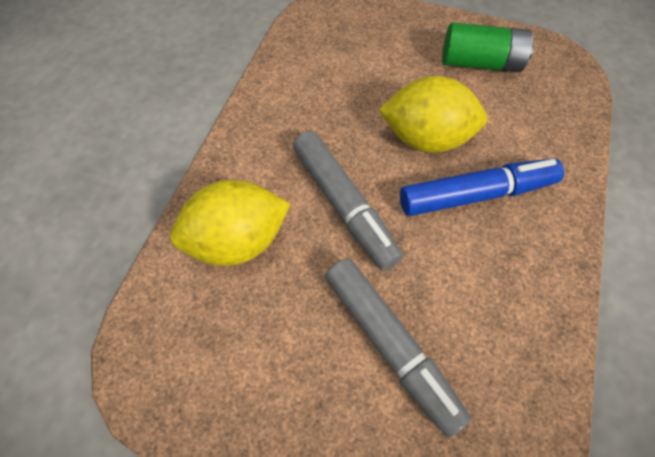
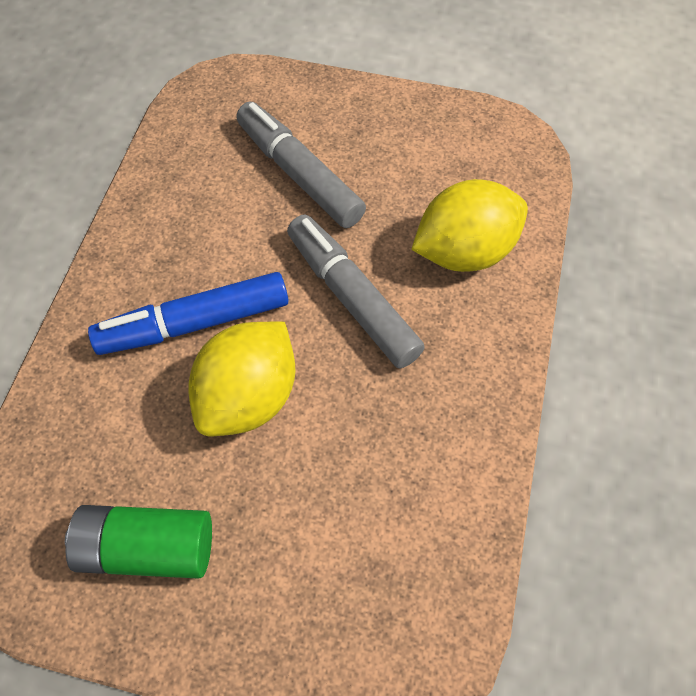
camera: 175 degrees right, 0 degrees up
(426, 138) = (249, 396): yellow lemon -> yellow lemon turned 60 degrees counterclockwise

